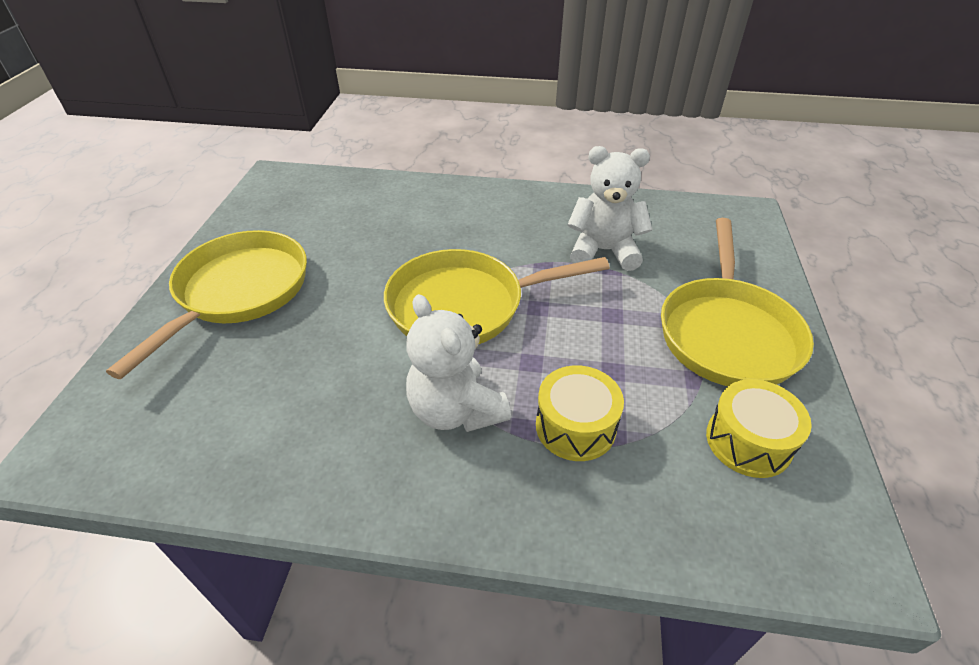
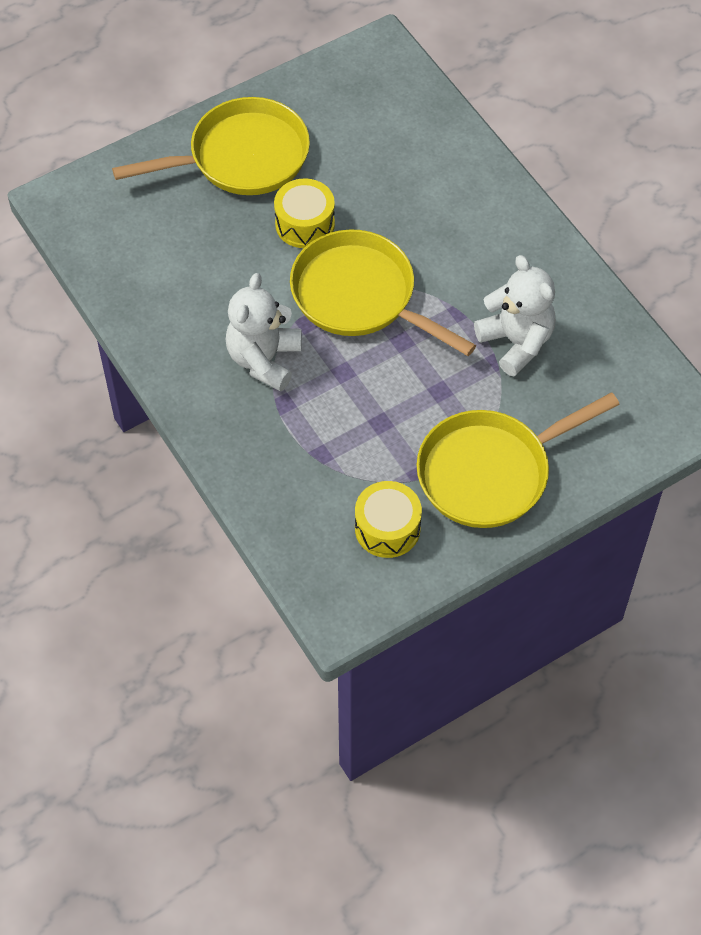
camera: 50 degrees right, 15 degrees up
(575, 426) = (311, 430): yellow drum -> yellow drum (305, 224)

